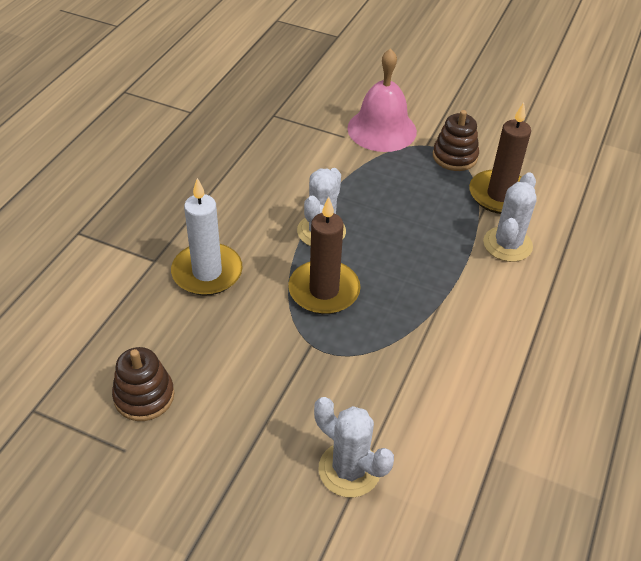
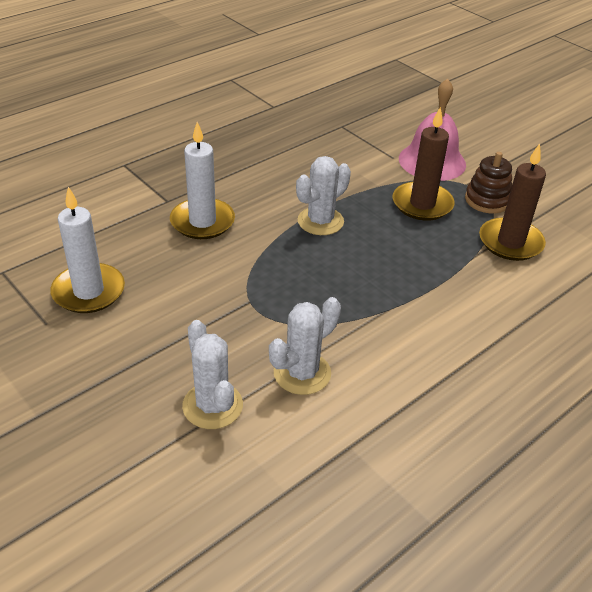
camera: 25 degrees right, 5 degrees down
(144, 396) = (88, 291): brown stacking toy -> white candle
(324, 290) = (290, 265): brown candle -> brown candle (422, 204)
(507, 244) = (489, 283): white cactus -> white cactus (302, 373)

